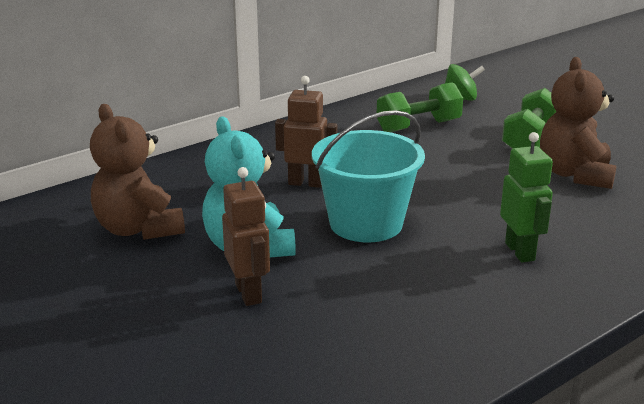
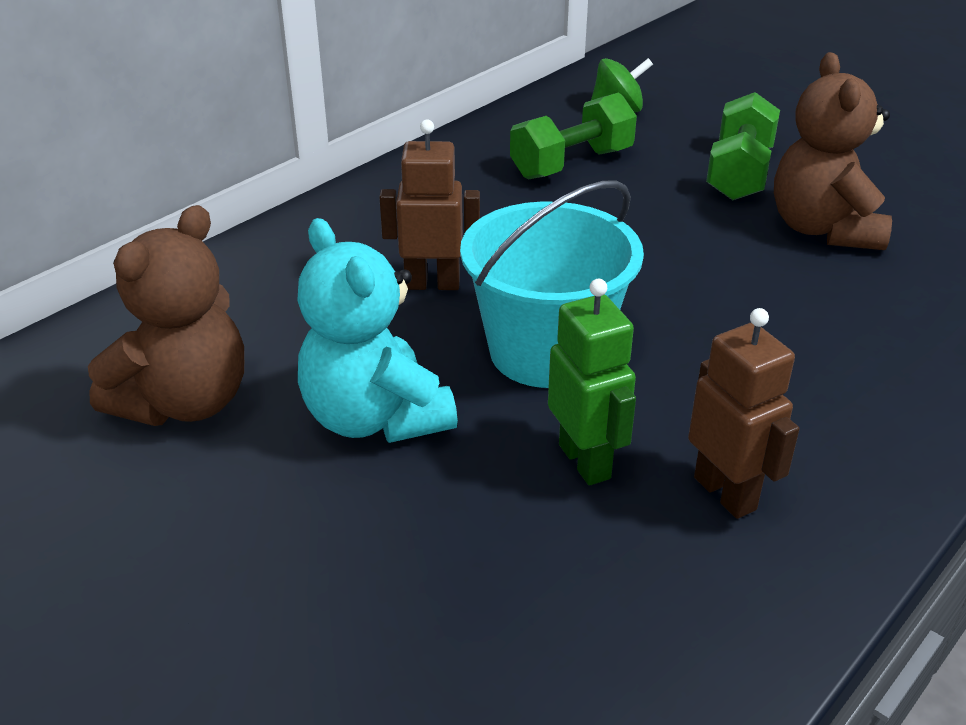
camera: 10 degrees left, 10 degrees up
(138, 229) = (185, 402): brown teddy bear -> brown teddy bear turned 105 degrees counterclockwise
(249, 293) = (400, 512): brown robot -> brown robot (725, 493)
(520, 252) = (793, 379): green robot -> green robot (585, 461)

